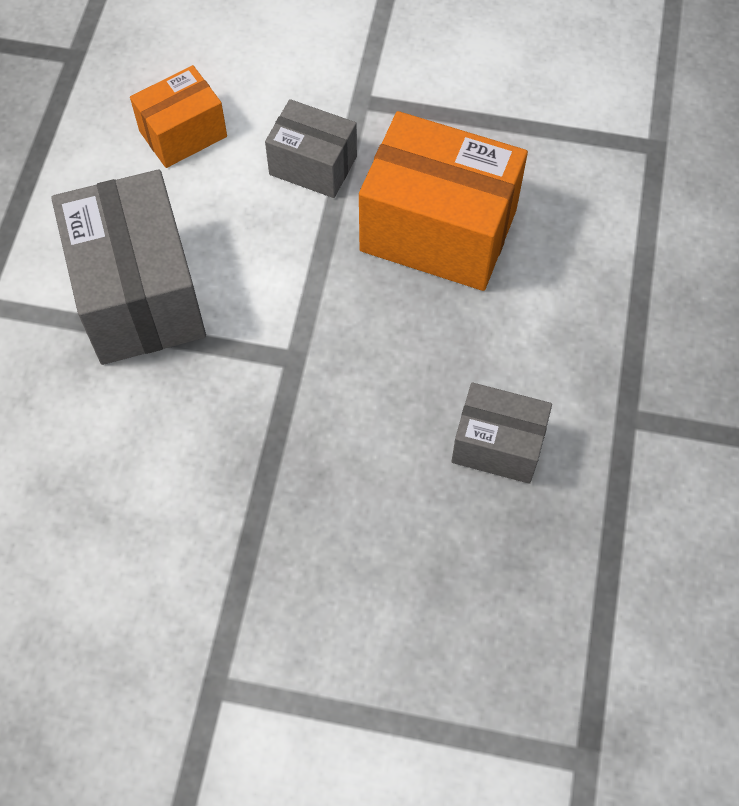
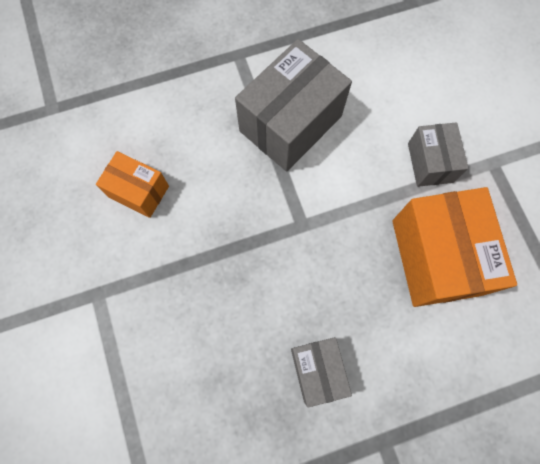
camera: 60 degrees right, 10 degrees up
(183, 134) = (402, 84): orange box -> orange box (139, 191)

